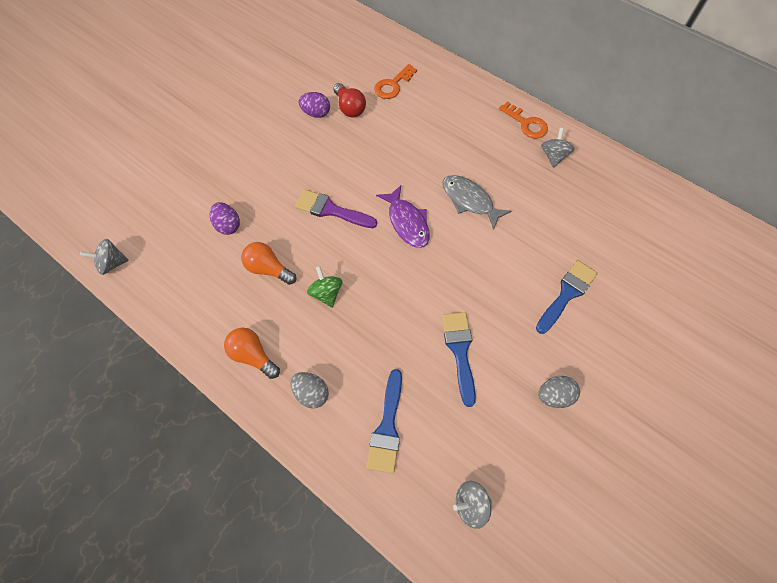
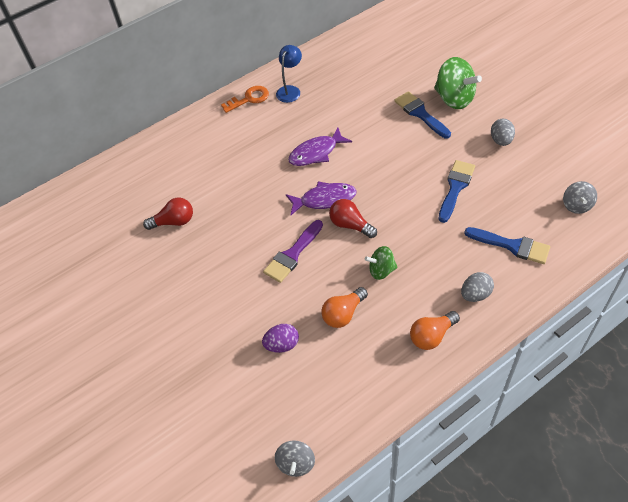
camera: 70 degrees left, 10 degrees down
(316, 113) = (168, 251): purple egg -> none
(379, 253) = (350, 225): none -> red light bulb
(393, 85) = (160, 182): orange key -> none
(459, 351) = (455, 188): blue brush -> blue brush turned 105 degrees clockwise
(469, 200) = (316, 153): grey fish -> purple fish
(553, 156) = (290, 90): grey spinning top -> blue lamp
(608, 329) = (454, 98): none -> green spinning top

